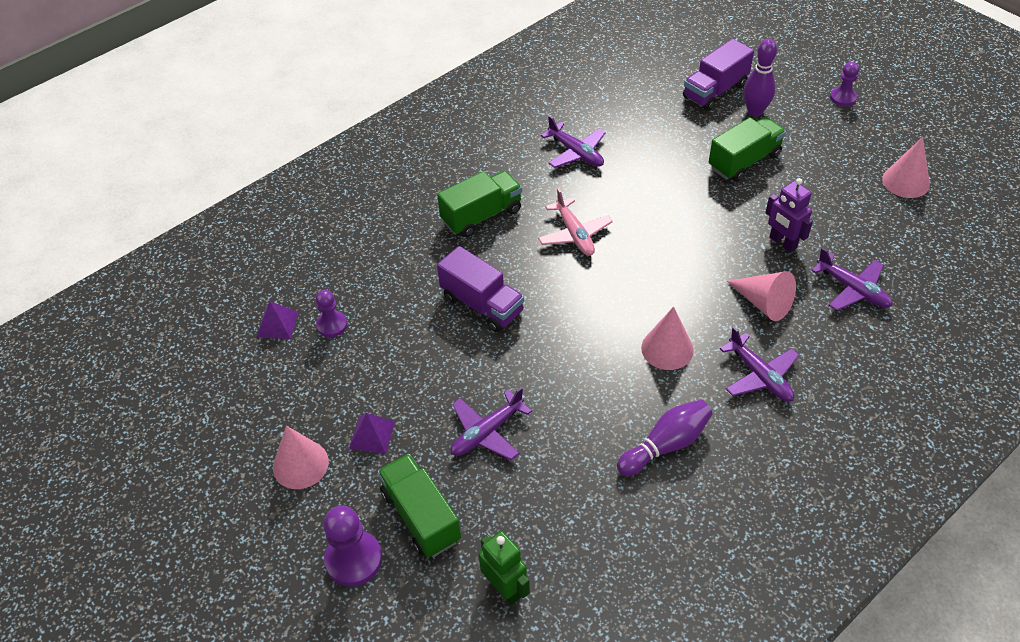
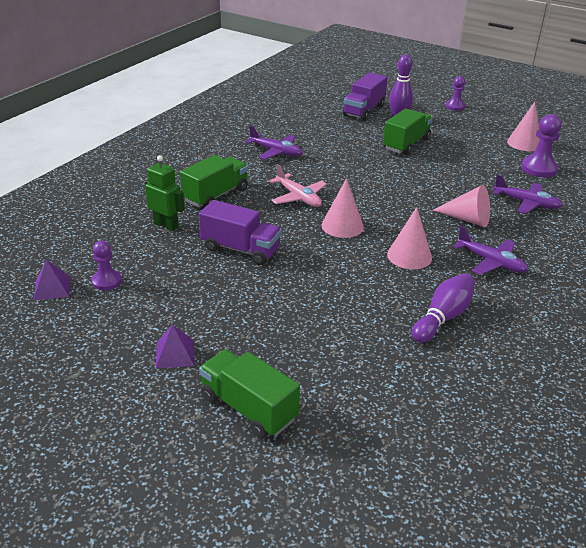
camera: 20 degrees left, 15 degrees down
(300, 464) = (110, 389): pink cone -> pink cone (342, 226)
(354, 559) = (194, 457): purple pawn -> purple pawn (539, 169)
(486, 432) = (283, 334): purple plane -> none
(505, 588) = (355, 449): green robot -> green robot (166, 225)
(782, 242) = (460, 184): purple robot -> none

